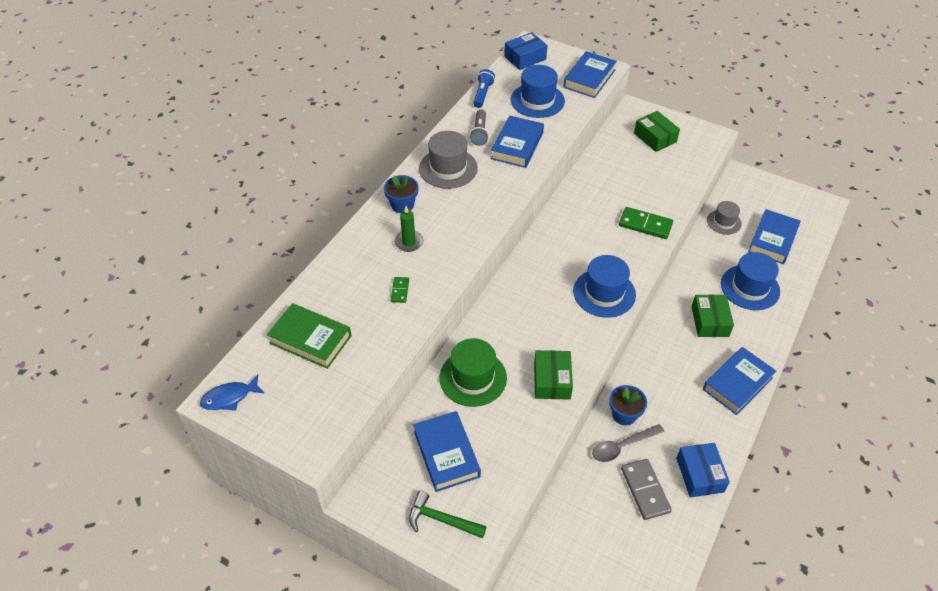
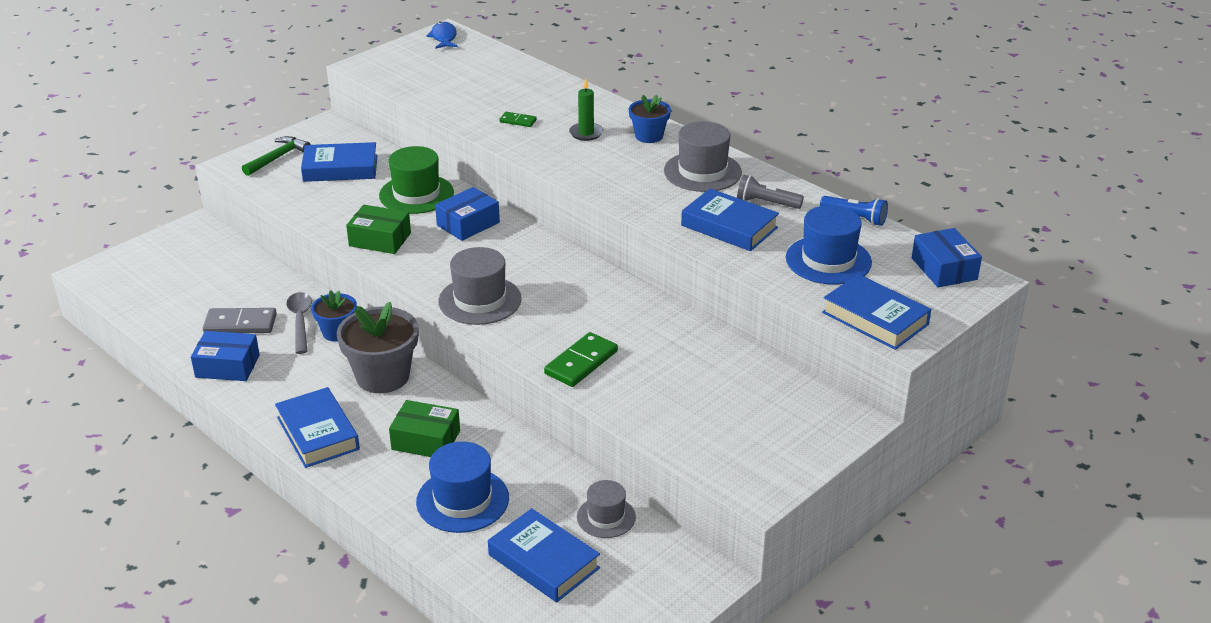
camera: 105 degrees right, 15 degrees down
(310, 339) = (484, 73): green book -> none
(506, 328) = (468, 224): none -> blue box
(604, 293) = (480, 300): blue hat -> grey hat
(655, 138) = (772, 423): green box -> none
(660, 367) = (382, 376): none -> grey flower pot

